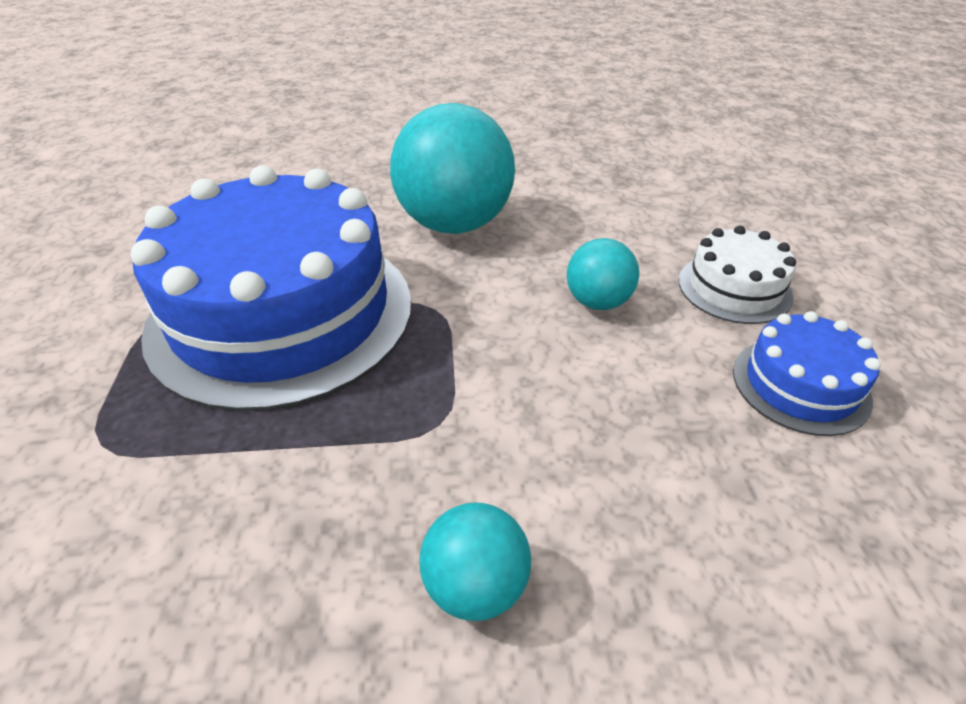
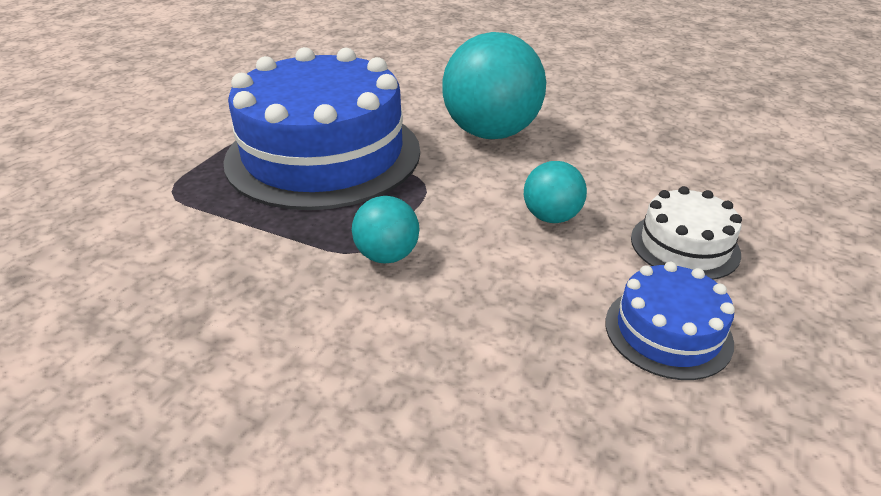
camera: 30 degrees right, 5 degrees down
(475, 585) = (300, 344): turquoise ball -> turquoise ball (387, 255)

